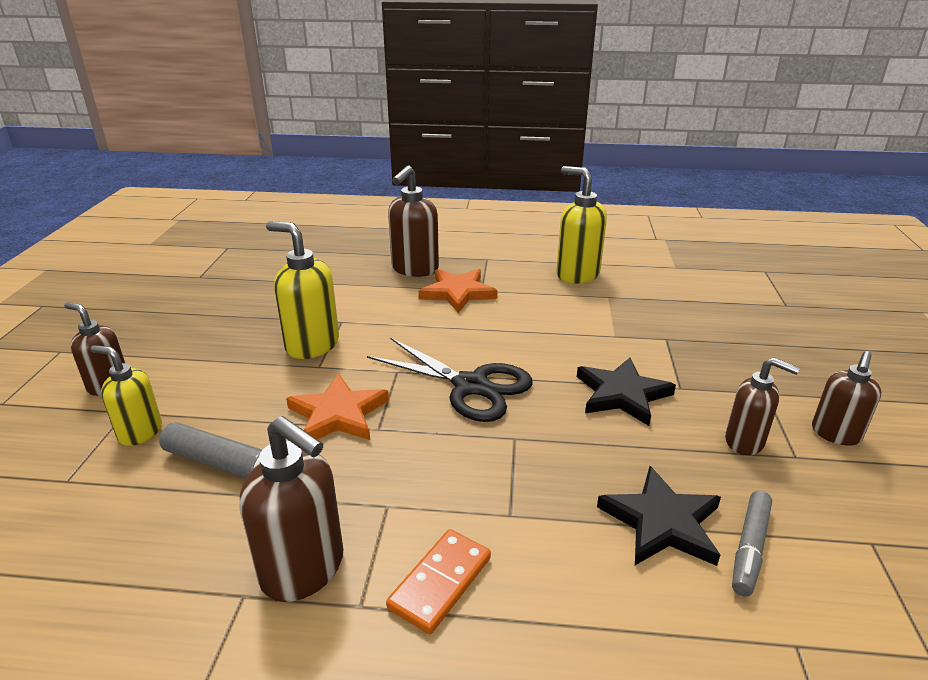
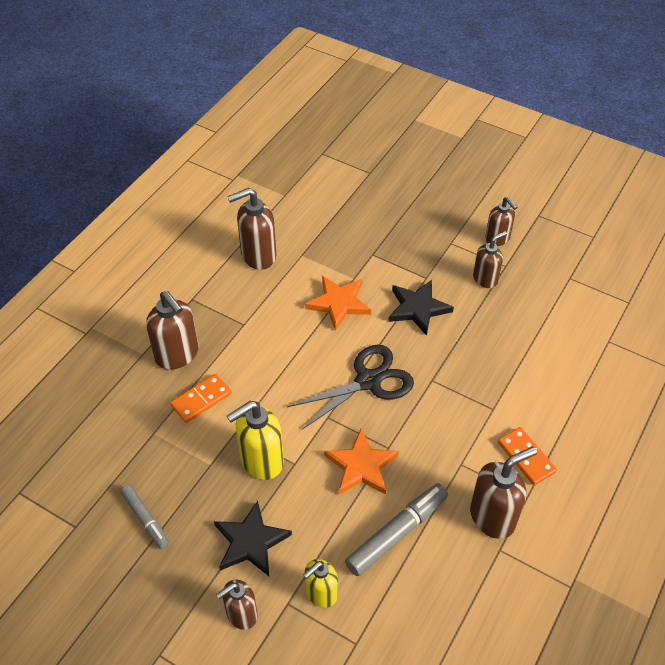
camera: 65 degrees left, 20 degrees up
(370, 294) = (201, 400): none -> orange domino
(458, 293) = (238, 341): orange star -> orange star (339, 303)
(577, 274) = (258, 256): yellow soap dispenser -> brown soap dispenser
(662, 522) = (525, 347): black star -> black star (251, 542)
(749, 548) = (555, 324): grey marker -> grey marker (146, 519)

